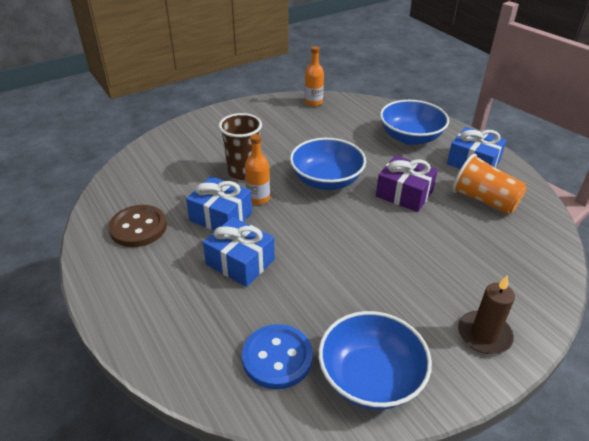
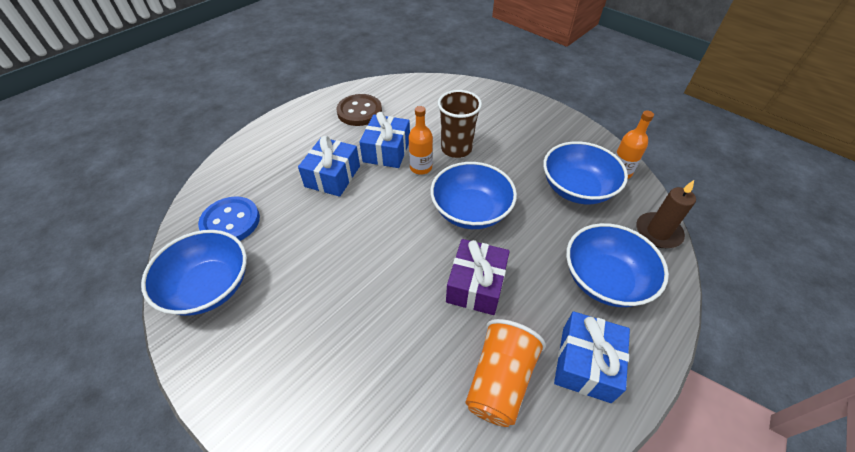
camera: 75 degrees right, 10 degrees up
(322, 124) = (577, 188): none -> blue bowl
(484, 334) = (259, 383): brown candle -> brown candle (658, 232)

